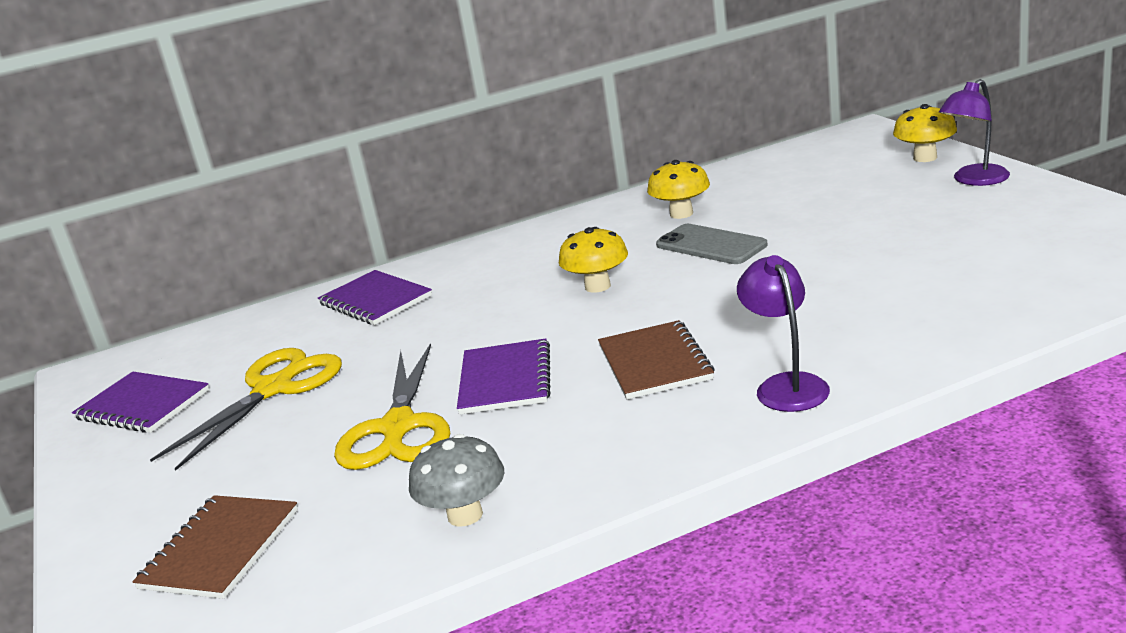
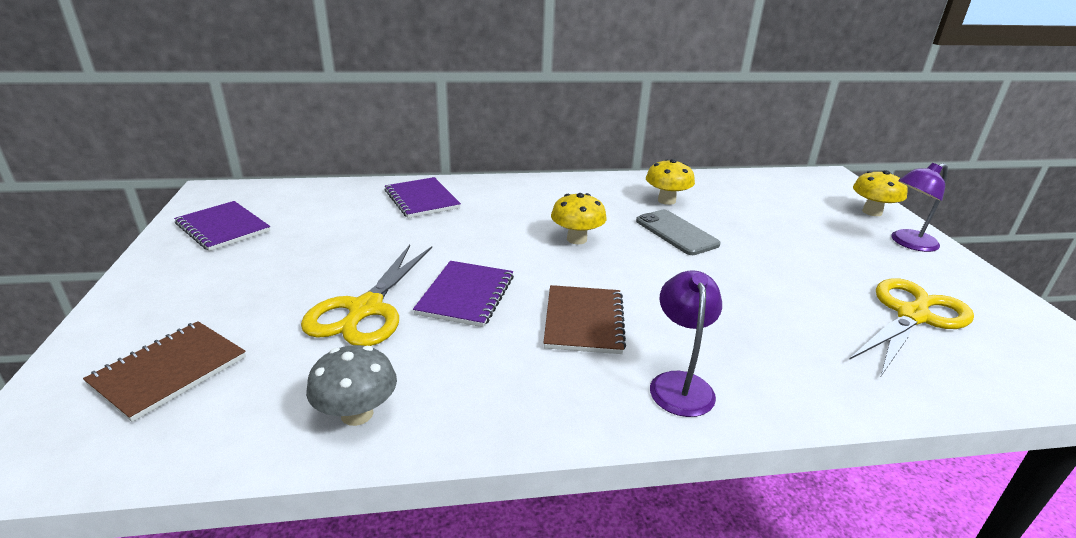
camera: 10 degrees right, 5 degrees up
(274, 389) = (309, 245): yellow scissors -> yellow scissors (912, 316)

